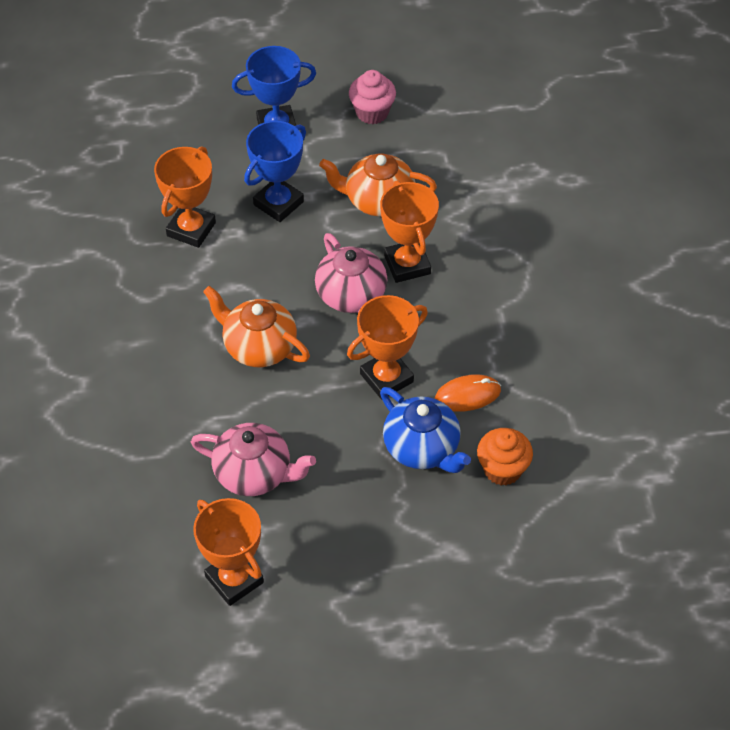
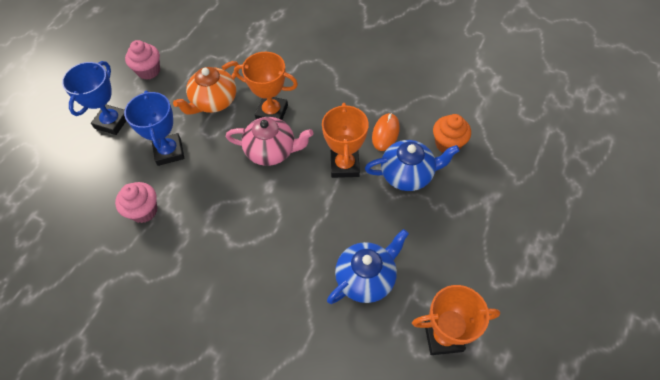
camera: 55 degrees left, 5 degrees up
(191, 229) = (144, 211): orange trophy -> pink cupcake
(254, 473) = (366, 278): pink teapot -> blue teapot
(258, 346) = (269, 222): orange teapot -> none

